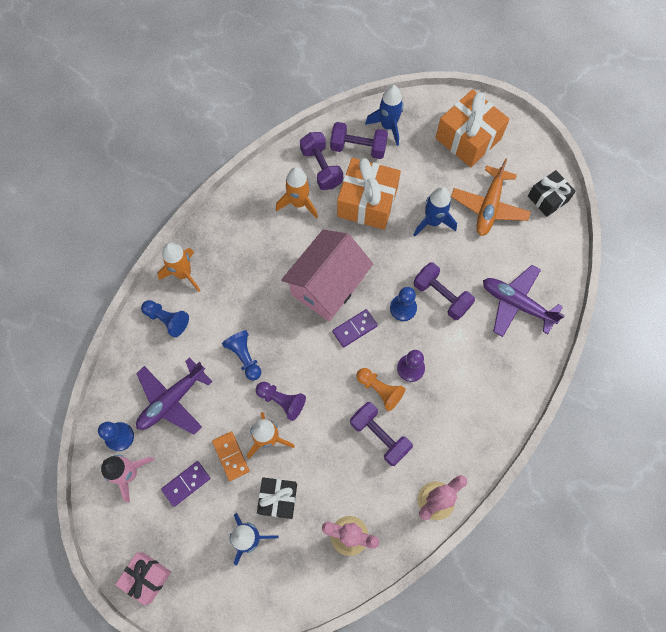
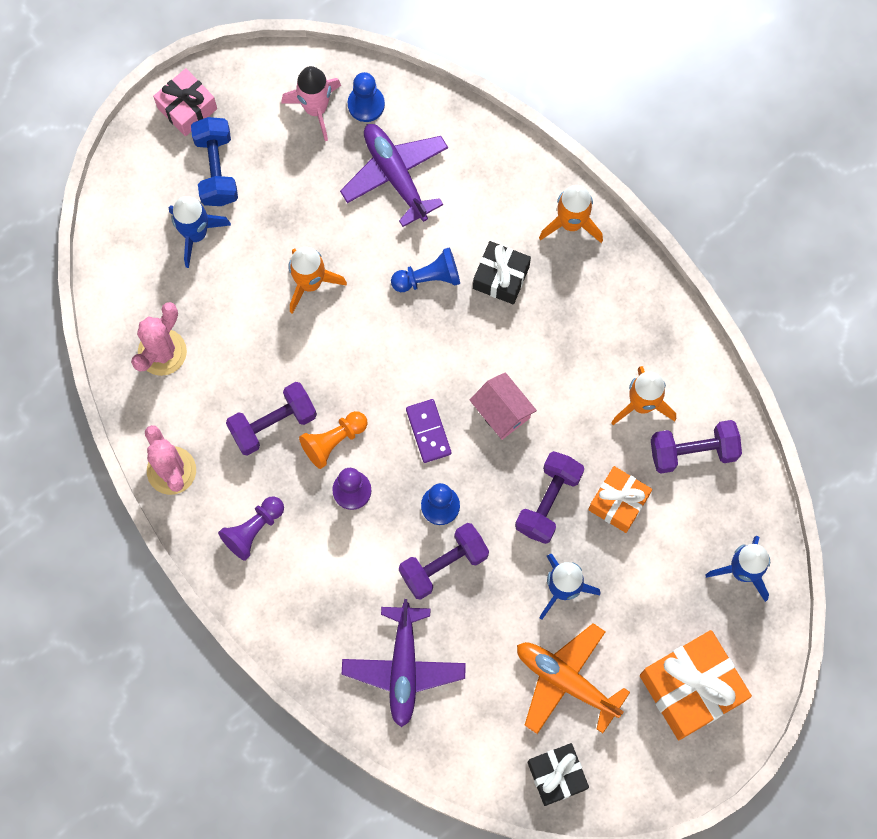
camera: 105 degrees right, 5 degrees up
(167, 320) = (509, 189): blue pawn -> none
(186, 483) = (283, 173): purple domino -> none
(193, 537) = (216, 169): none -> blue dumbbell
(231, 456) = (302, 233): orange domino -> none
(278, 499) = (232, 278): black gift -> black gift (501, 277)
(282, 401) = (355, 311): purple pawn -> purple pawn (253, 530)
(327, 285) = (502, 412): pink house -> pink house, size x0.52
(358, 148) = (714, 515): purple dumbbell -> purple dumbbell (548, 501)
(367, 202) = (618, 502): orange gift -> orange gift, size x0.60
(516, 304) = (403, 667): purple plane -> purple plane turned 135 degrees clockwise

